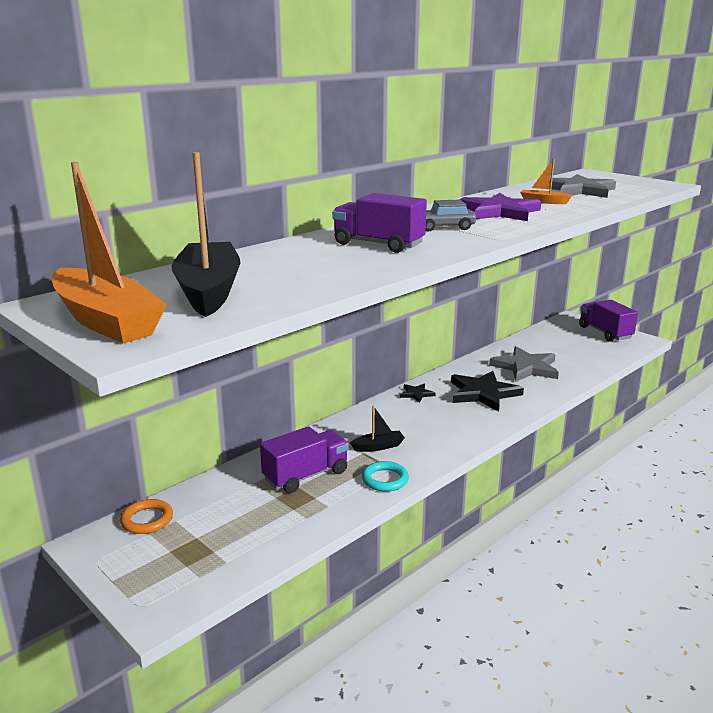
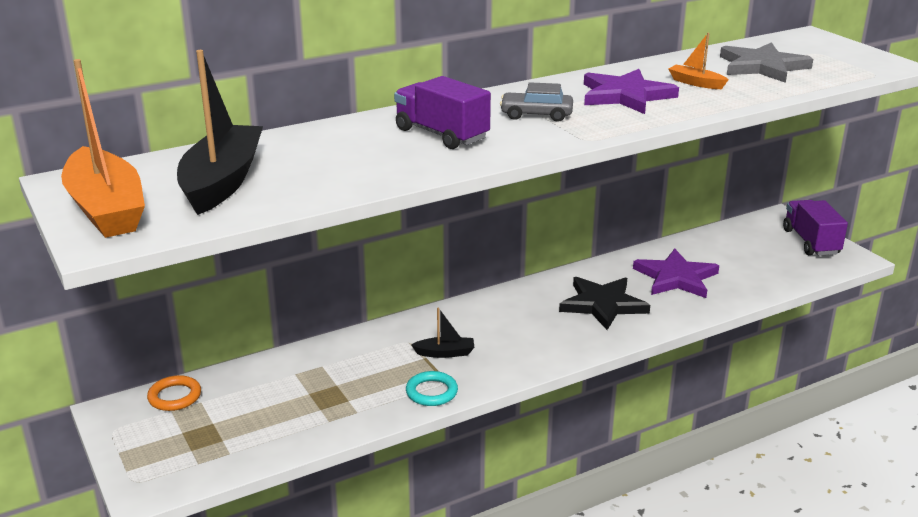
camera: 15 degrees right, 5 degrees up
(306, 476) = (351, 374): purple truck -> none
(416, 394) = (524, 295): black star -> none
(526, 367) = (676, 277): grey star -> purple star

